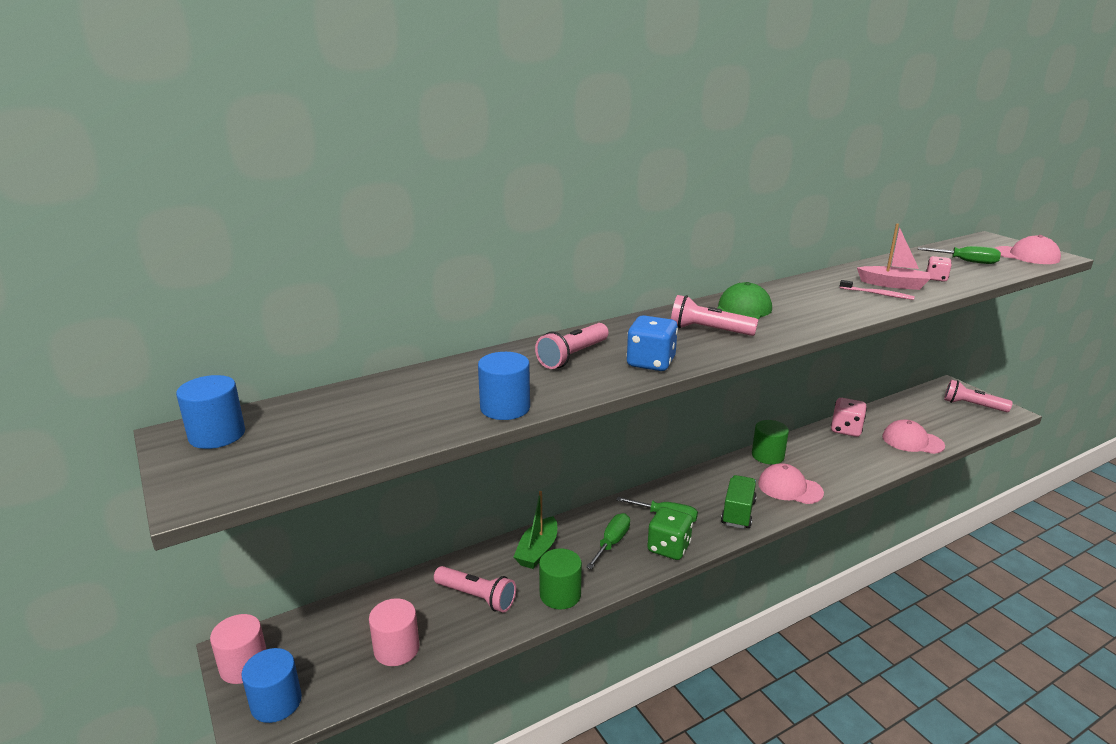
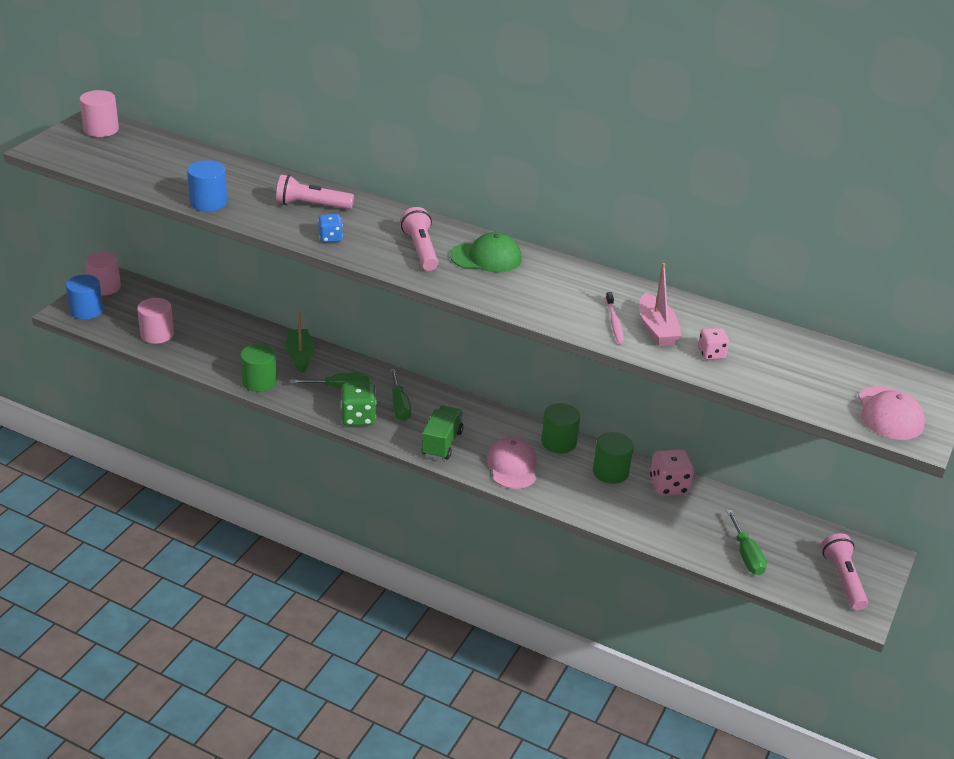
camera: 55 degrees right, 10 degrees up
(217, 435) = (101, 129): blue cylinder -> pink cylinder
(477, 597) = (228, 347): pink flashlight -> none
(537, 551) = (300, 356): green boat -> green boat turned 90 degrees clockwise
(651, 363) = (330, 238): blue dice -> blue dice, size x0.61
(738, 513) = (442, 443): green truck -> green truck turned 60 degrees counterclockwise
(818, 447) = (610, 472): none -> green cylinder
(912, 441) = (694, 537): pink cap -> none
(966, 261) = (804, 371): green screwdriver -> green screwdriver (746, 555)

